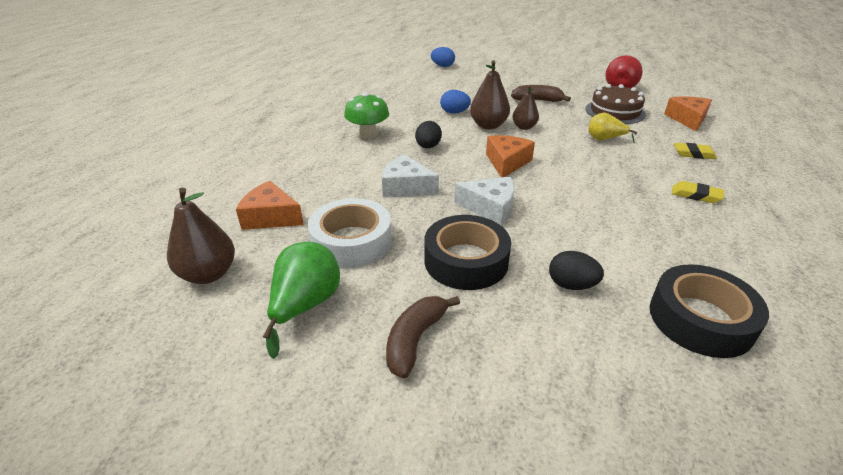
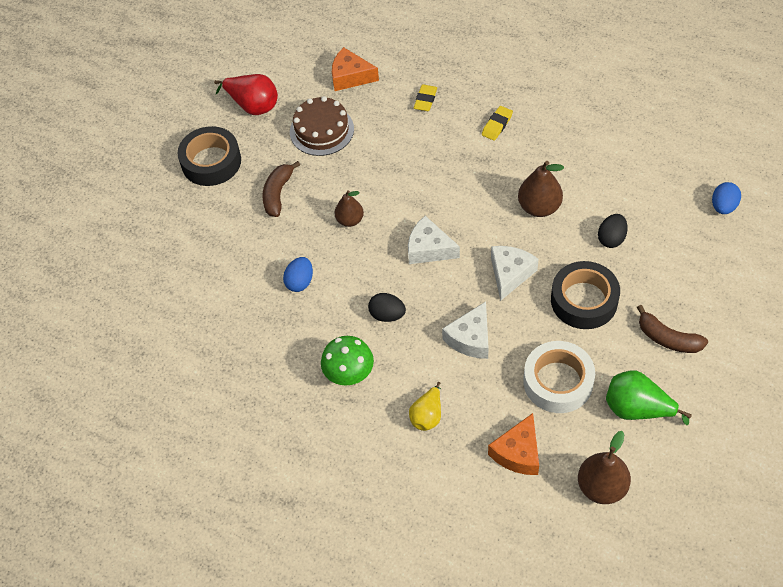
camera: 80 degrees left, 20 degrees up
(442, 66) = (131, 281): blue egg -> blue egg (723, 206)
(488, 125) = (341, 252): brown pear -> brown pear (539, 207)
(506, 162) = (429, 249): orange cheese -> white cheese
(604, 139) = (387, 158): yellow pear -> yellow pear (427, 416)
(700, 319) = (643, 178): black tape -> black tape (211, 162)

